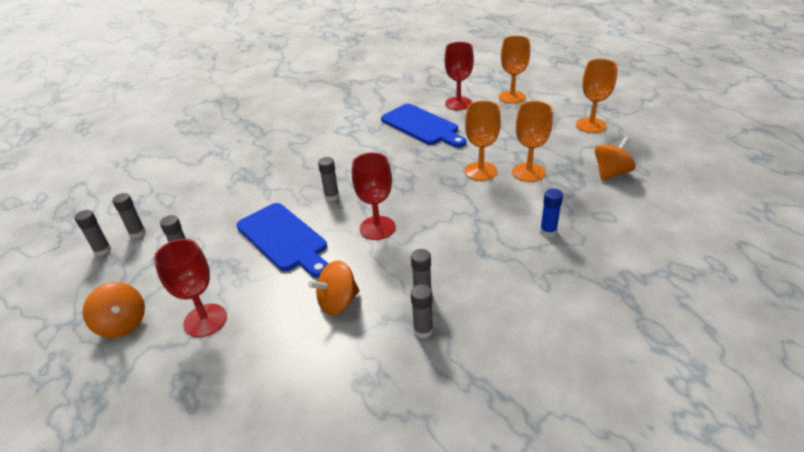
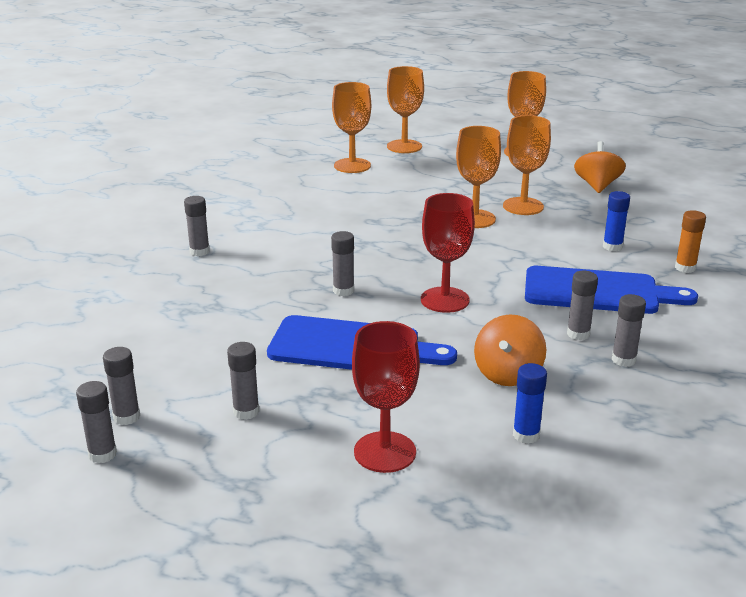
camera: 40 degrees left, 10 degrees down
(122, 324) = (280, 504): orange spinning top -> none
(286, 353) = (526, 435): none -> blue glue stick
(298, 140) = (199, 251): none -> grey glue stick
(422, 126) = (343, 197): blue cutting board -> blue cutting board (598, 292)
(458, 103) = (352, 166): red goblet -> orange goblet
(580, 274) = (685, 268): none -> orange glue stick

